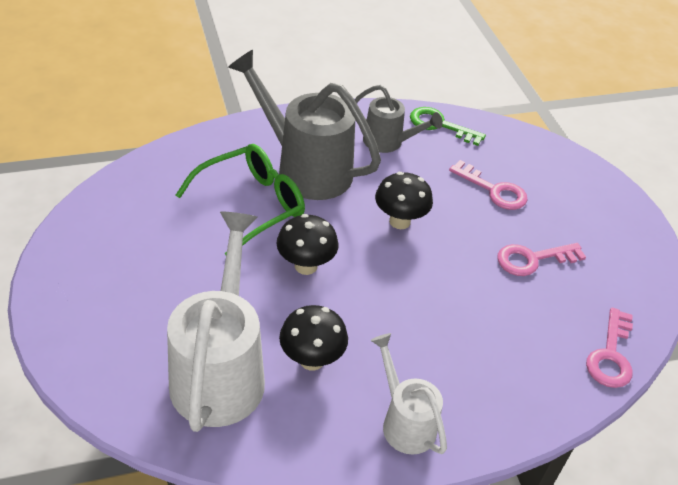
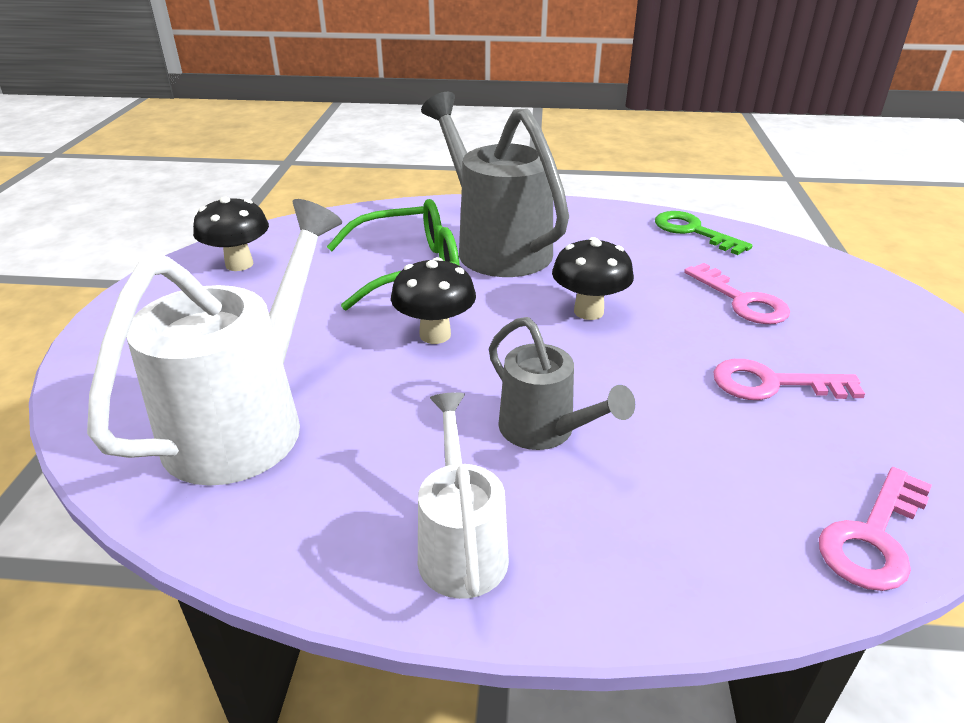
camera: 25 degrees right, 10 degrees down
(311, 359) = (374, 435): black mushroom -> black mushroom (239, 264)
(388, 142) = (615, 238): grey watering can -> grey watering can (545, 431)

